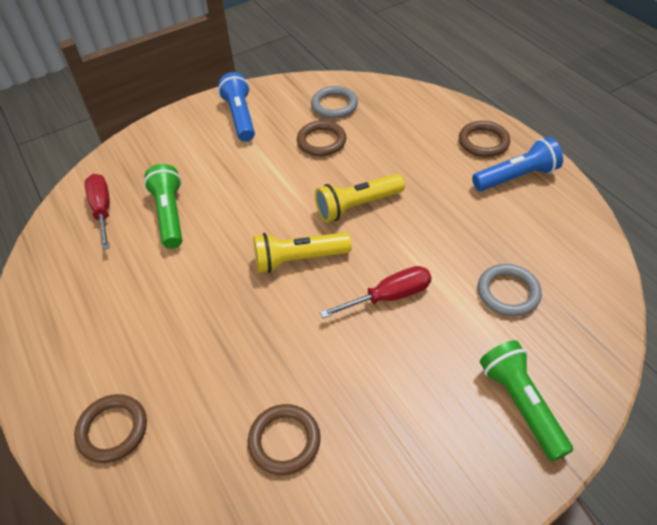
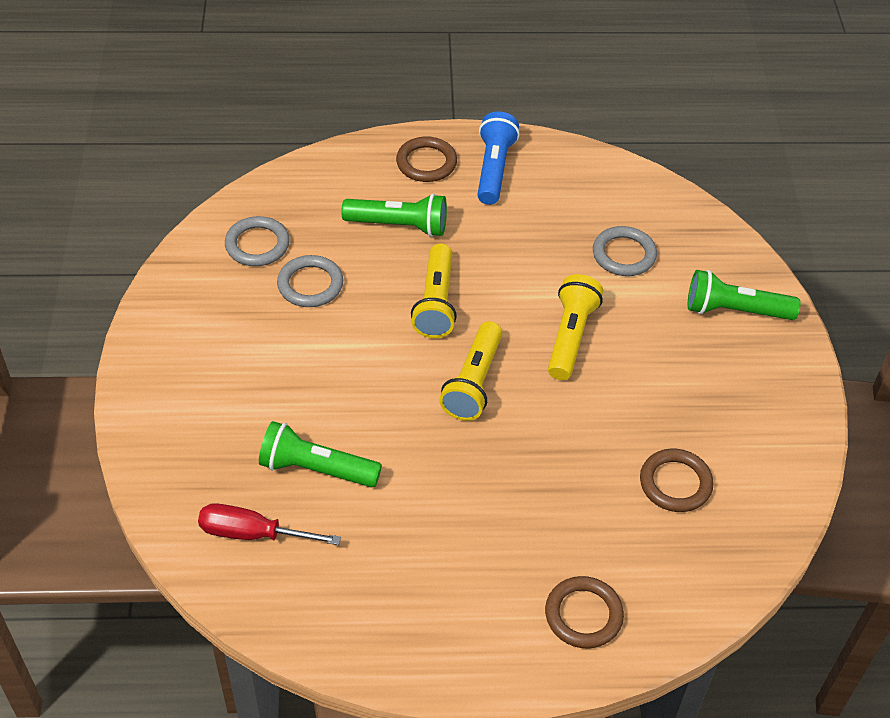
camera: 65 degrees left, 0 degrees up
(240, 117) = (196, 337): blue flashlight -> none
(321, 141) = (310, 284): brown ring -> grey ring
(389, 296) = (570, 337): red screwdriver -> yellow flashlight
(411, 156) = (399, 226): none -> green flashlight

